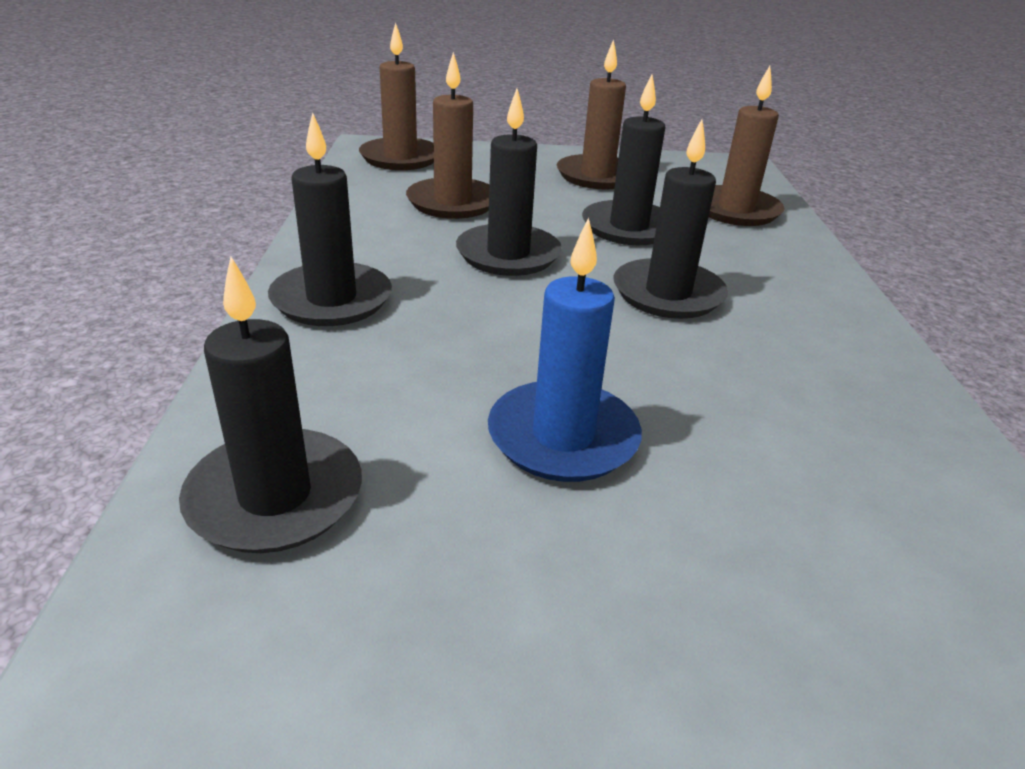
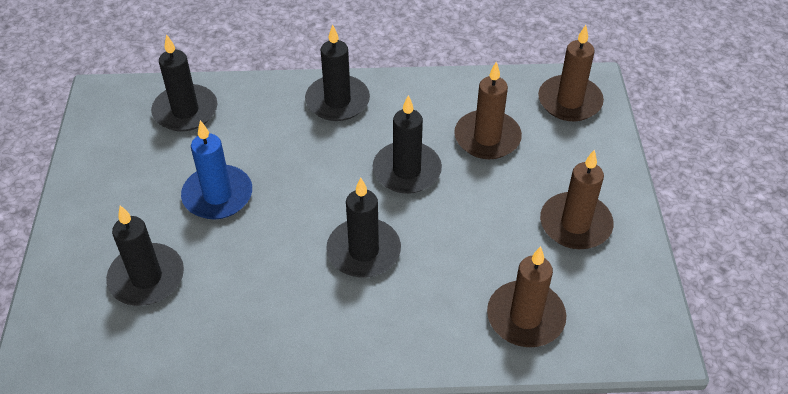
camera: 90 degrees right, 15 degrees up
(628, 227) = (468, 238): black candle -> black candle (146, 278)

